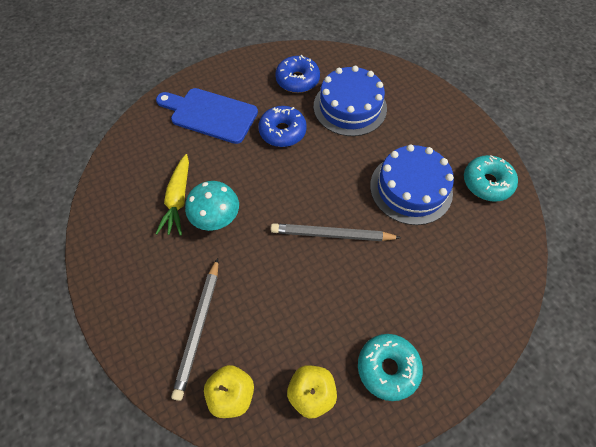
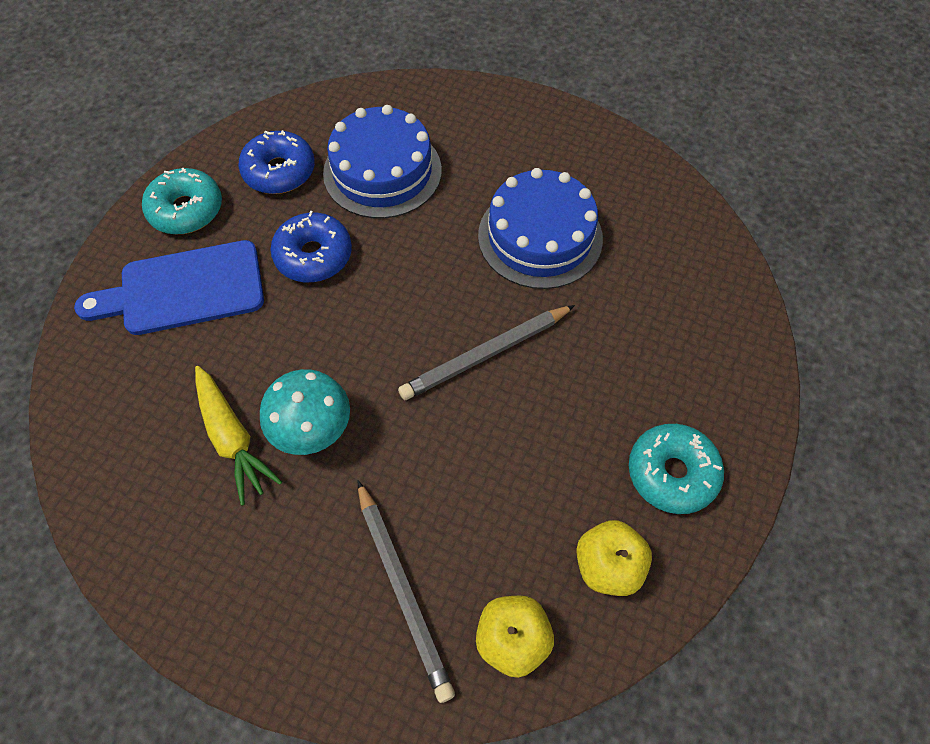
camera: 35 degrees left, 0 degrees up
(487, 183) = (623, 178): turquoise donut -> turquoise donut (186, 210)

